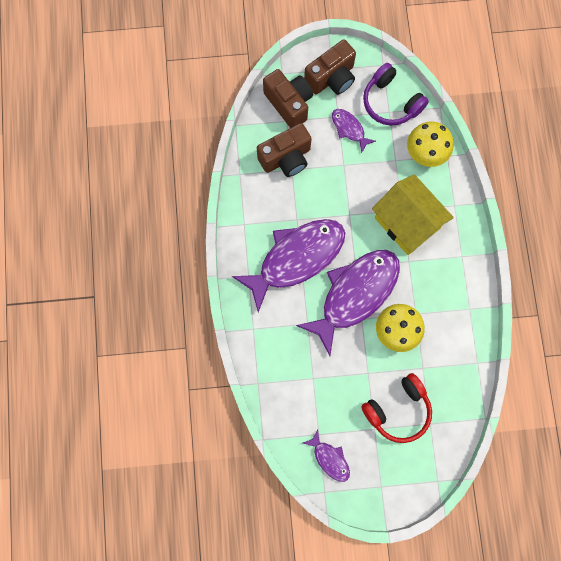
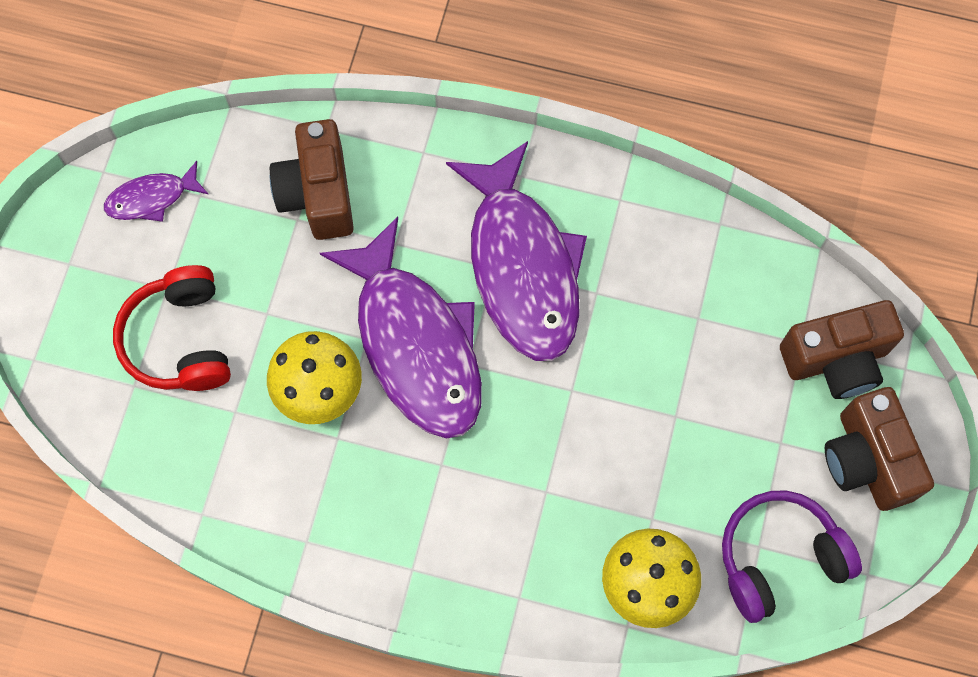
camera: 110 degrees right, 5 degrees down
(286, 158) = (724, 315): brown camera -> brown camera (318, 194)
(349, 129) = (747, 454): purple fish -> none
(407, 223) = (516, 490): yellow house -> none

